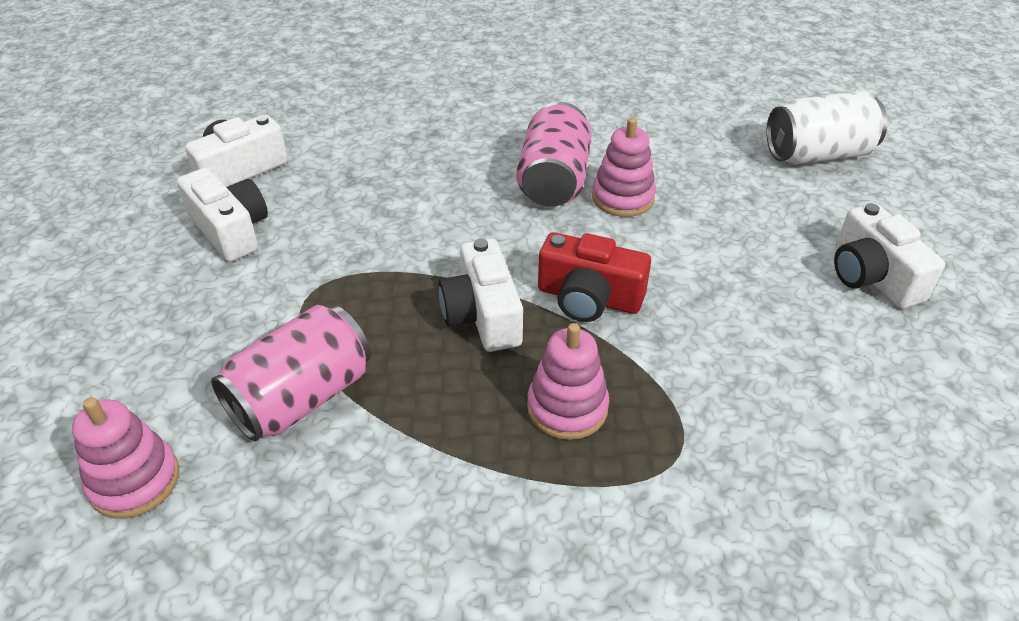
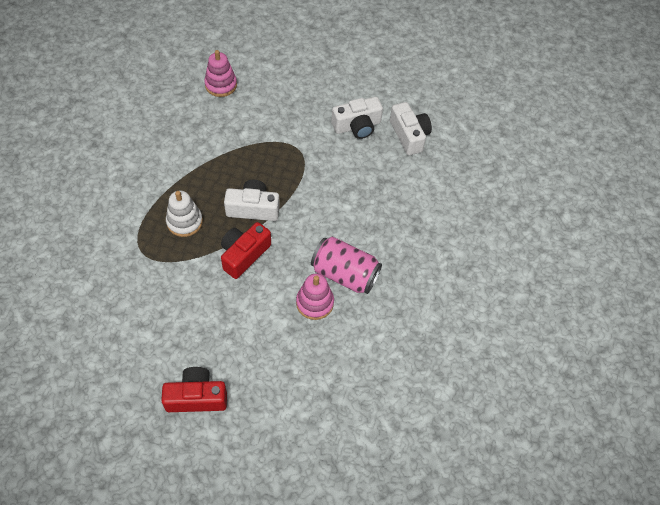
camera: 105 degrees right, 15 degrees up
(302, 398) = (236, 136): pink can -> none
(567, 407) = (184, 222): pink stacking toy -> white stacking toy
(817, 154) = (314, 440): white can -> none
(872, 276) = (196, 397): white camera -> red camera

